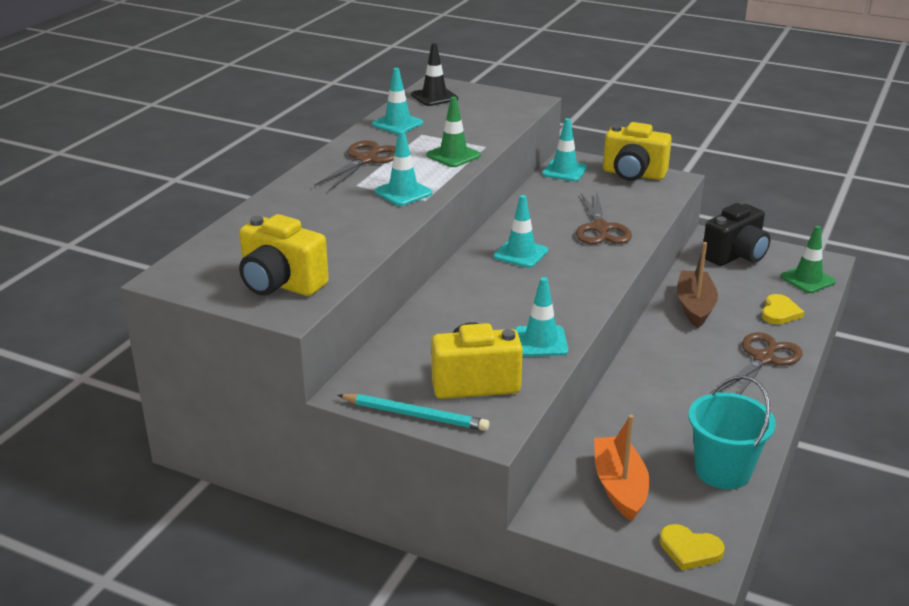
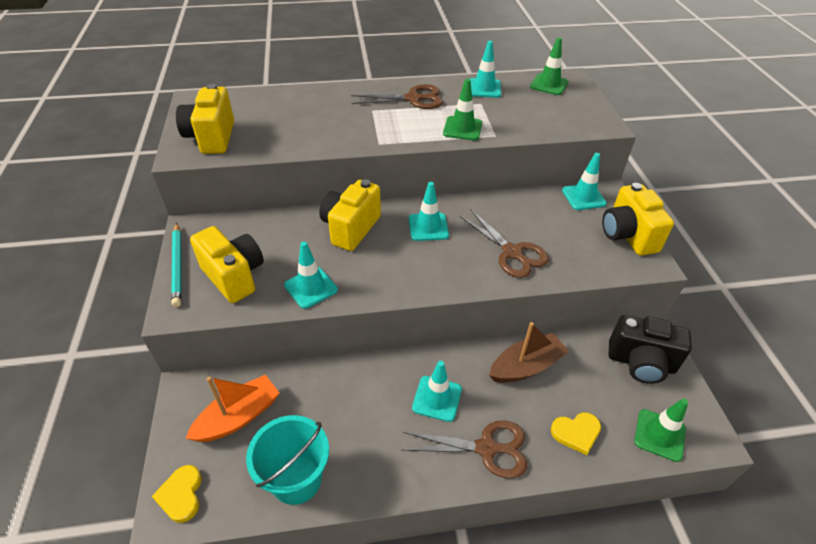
camera: 55 degrees right, 15 degrees up
(403, 192) = (380, 131): turquoise traffic cone -> turquoise traffic cone (437, 398)
(434, 97) = (549, 84): black traffic cone -> green traffic cone
(474, 294) = (350, 228): none -> yellow camera
(600, 228) = (512, 252): brown scissors -> brown scissors turned 90 degrees counterclockwise

